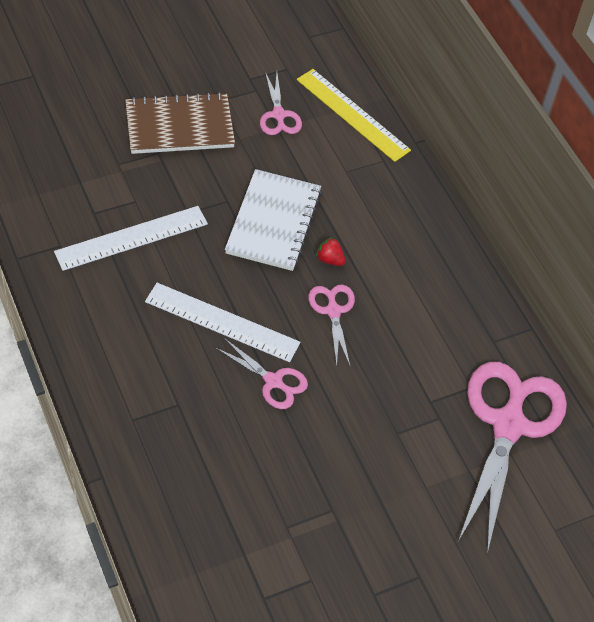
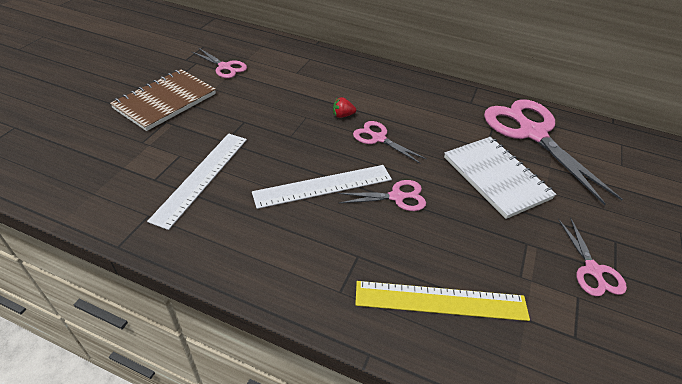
camera: 40 degrees left, 10 degrees down
(274, 222) = (287, 116): white notebook -> white notebook (496, 178)
(353, 114) = (267, 48): yellow ruler -> yellow ruler (441, 300)
(356, 575) = (592, 270): none -> pink scissors

